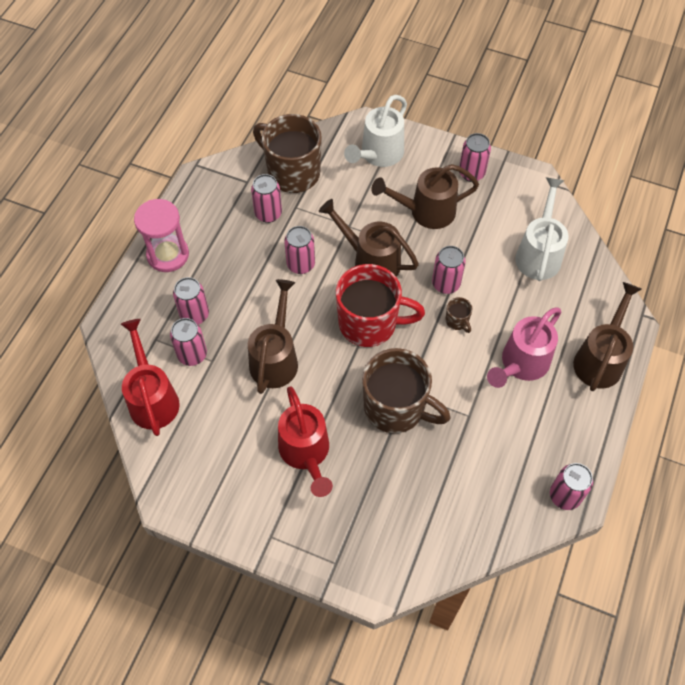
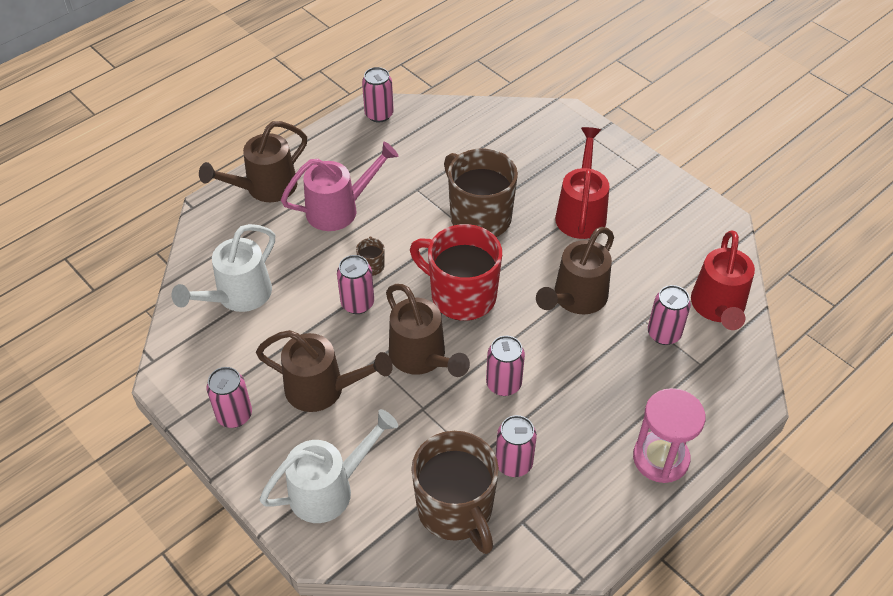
camera: 155 degrees left, 10 degrees down
(194, 315) = (648, 374): pink can -> none

